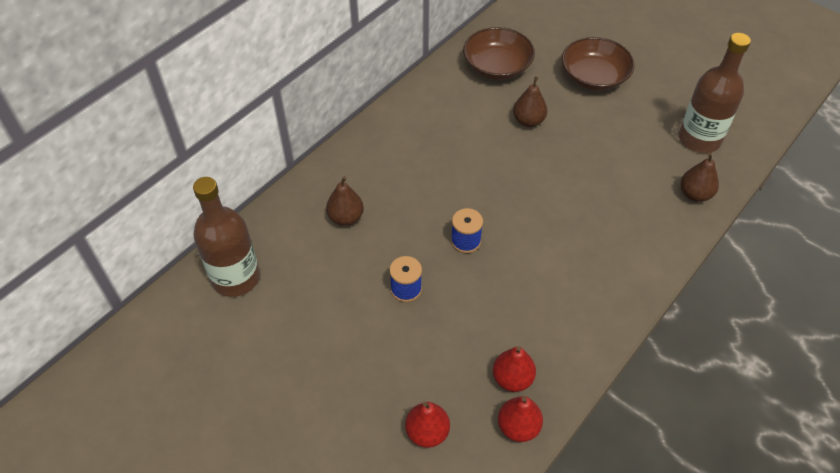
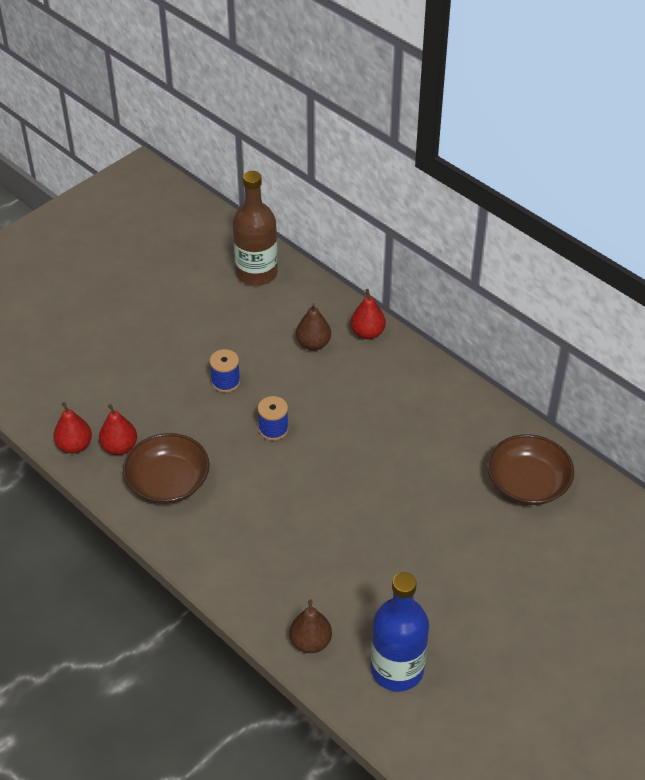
camera: 95 degrees right, 5 degrees down
(427, 432) = (85, 387): red pear -> red pear (367, 333)
(528, 121) = (435, 501): brown pear -> none
(594, 77) = (510, 579): brown bowl -> brown bowl (168, 482)
(699, 139) = (397, 669): brown bottle -> blue bottle

